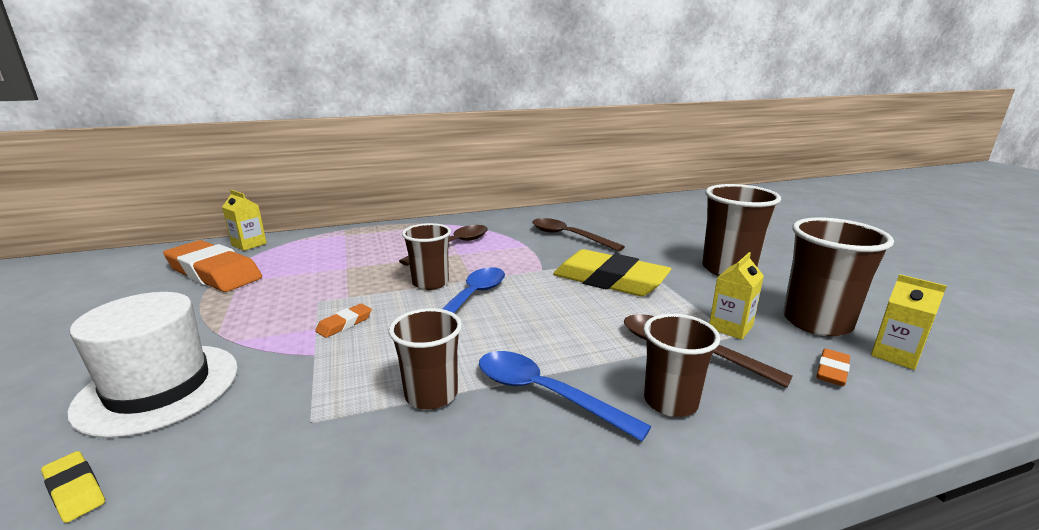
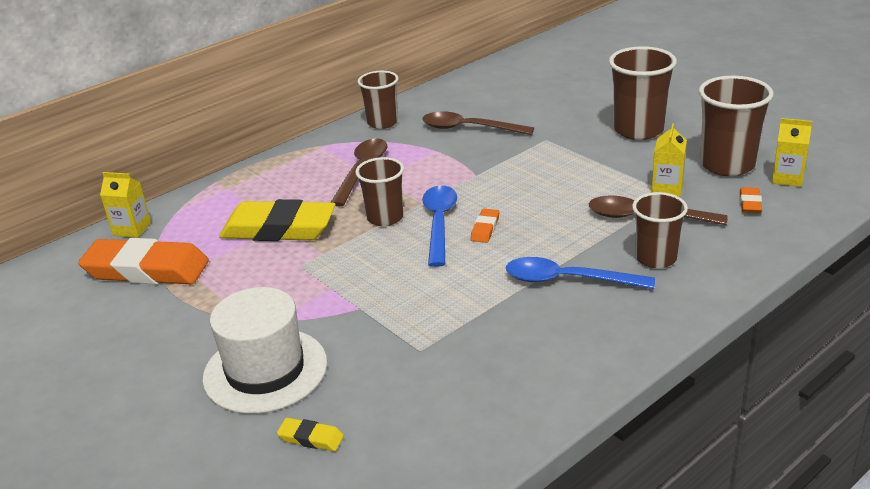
camera: 20 degrees left, 10 degrees up
(344, 324) = (352, 277): orange eraser -> orange eraser (485, 229)
(431, 395) = (487, 306): brown cup -> brown cup (382, 122)
(609, 280) = (545, 169): yellow eraser -> yellow eraser (279, 229)

